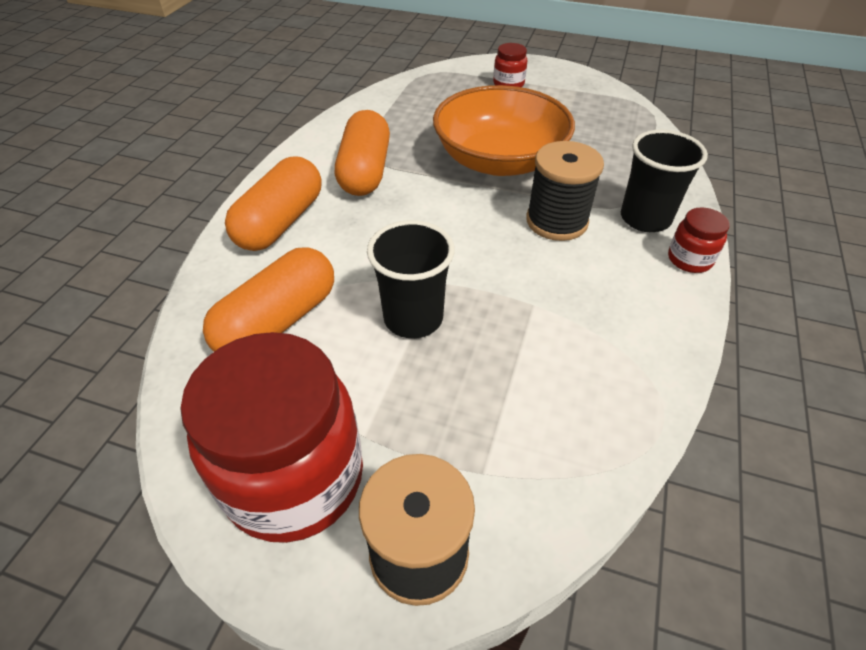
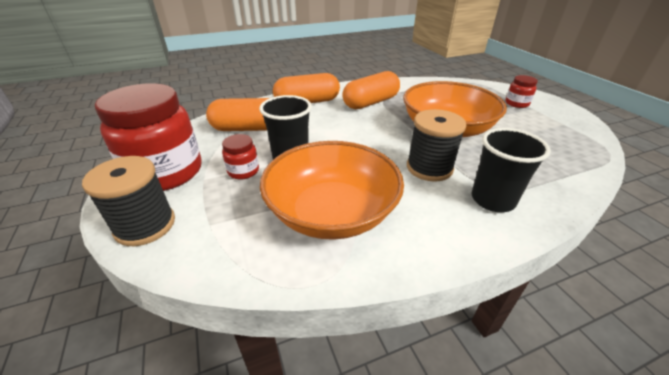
camera: 50 degrees right, 10 degrees down
(562, 342) = (332, 212): none -> orange bowl
(689, 259) = (486, 237): red jar -> red jar (243, 171)

